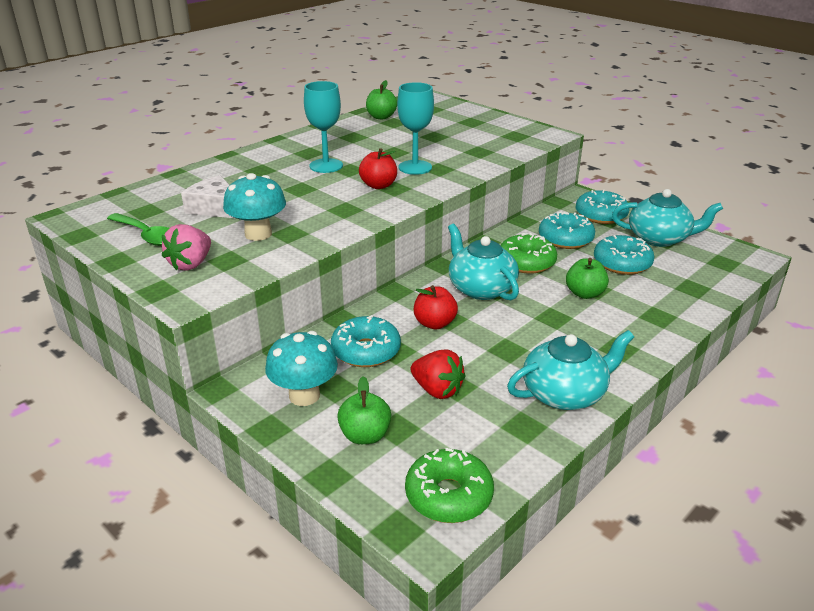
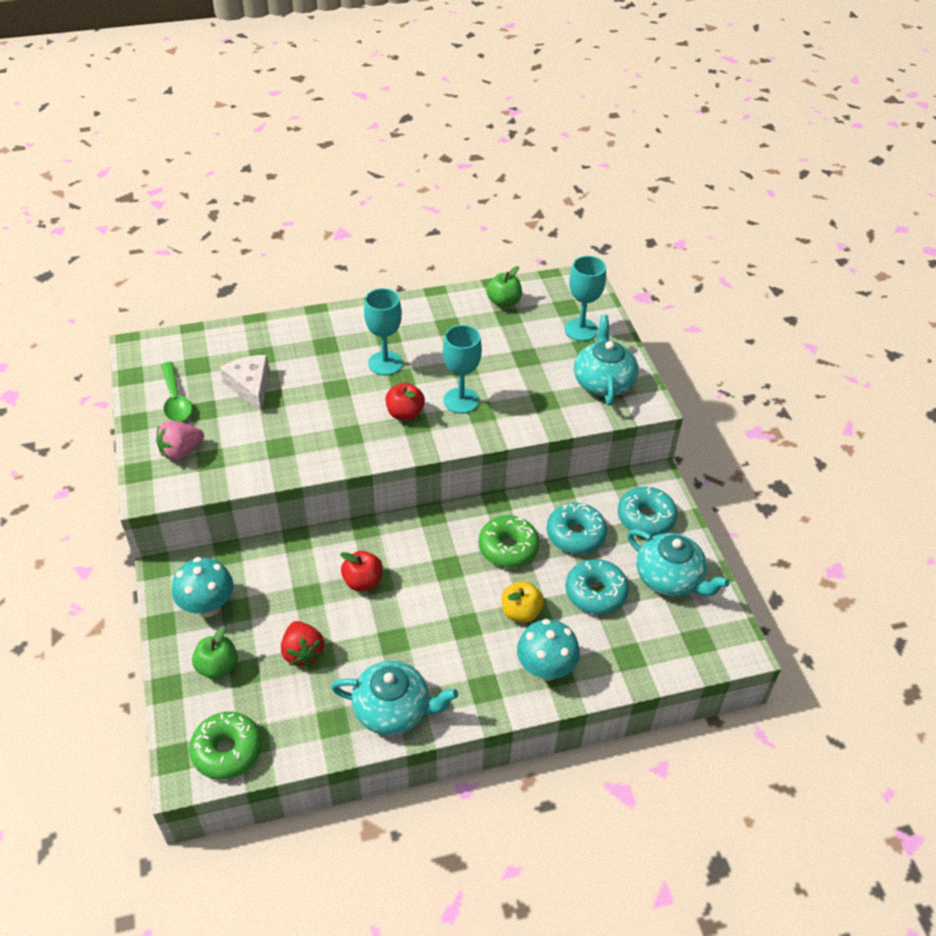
camera: 30 degrees right, 15 degrees up
(258, 234) = (255, 437): turquoise mushroom -> turquoise mushroom (545, 668)
(366, 351) = (286, 584): turquoise donut -> none
(456, 115) = (581, 329): none -> turquoise goblet
(480, 288) = (437, 560): turquoise teapot -> turquoise teapot (603, 382)
(584, 293) = (521, 612): green apple -> yellow apple

